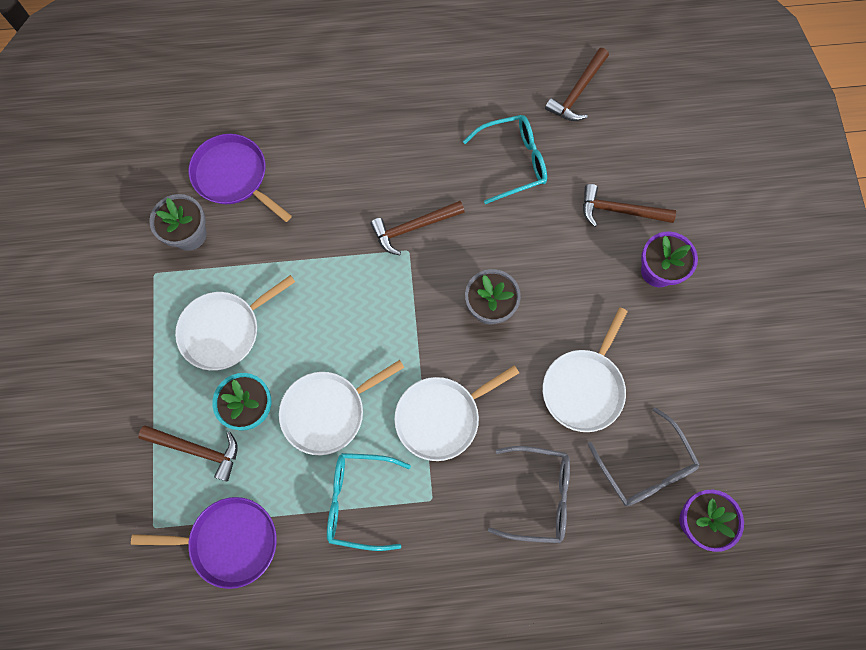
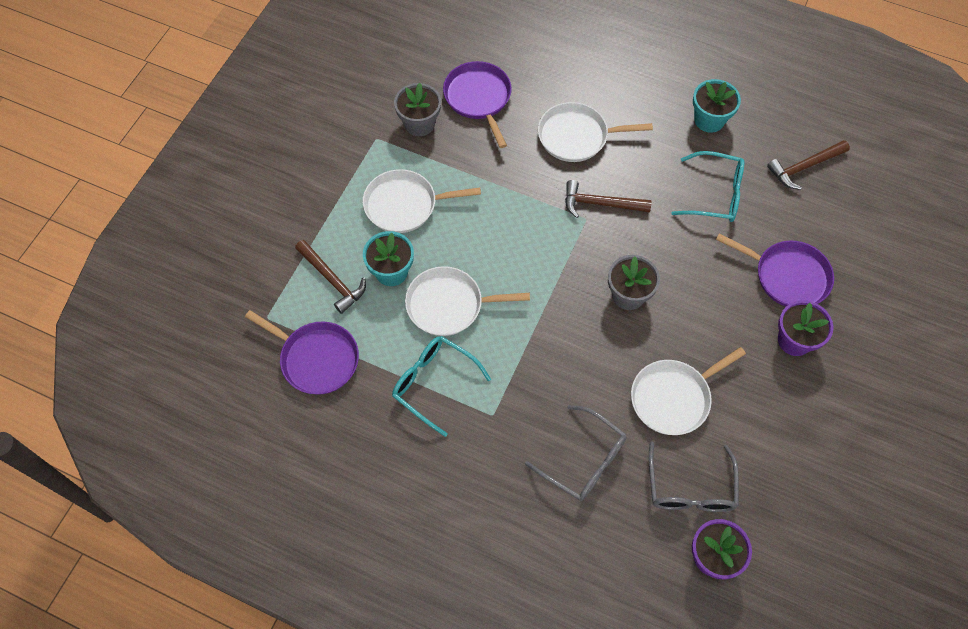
camera: 30 degrees right, 10 degrees down
(441, 417) = (538, 357): white pan -> white pan (577, 136)
(467, 87) = (709, 120): none -> turquoise flower pot
(619, 210) = (787, 276): brown hammer -> purple pan

